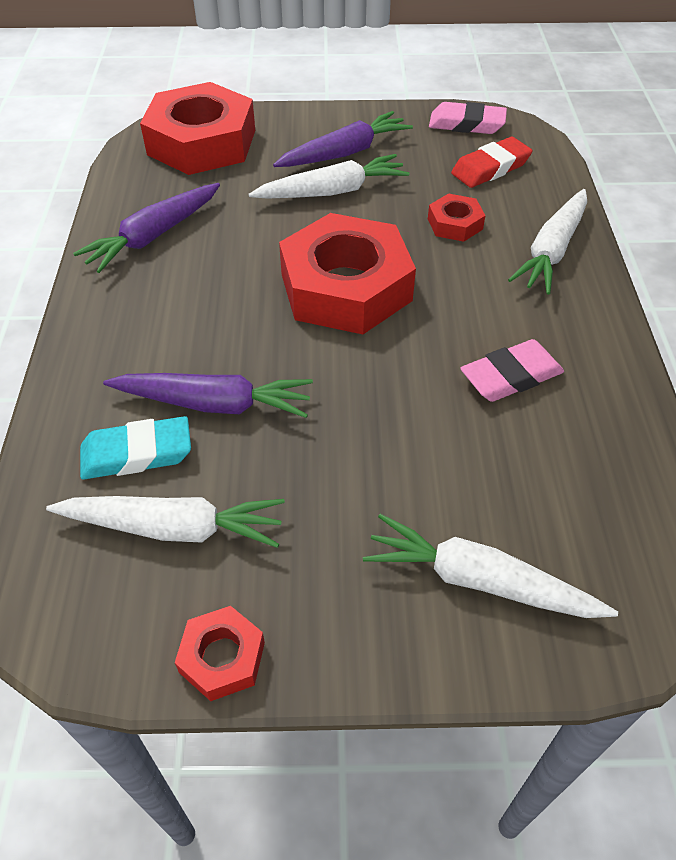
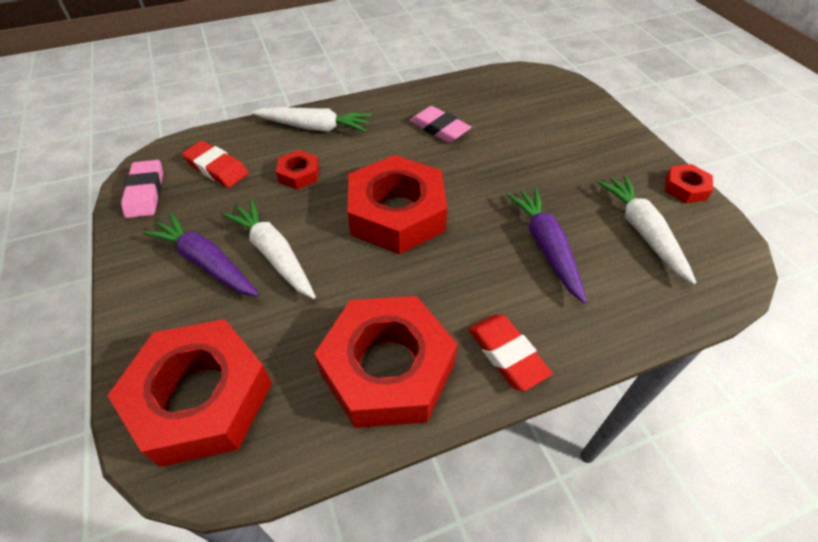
camera: 110 degrees left, 0 degrees up
(106, 315) = (507, 354): none -> red eraser
(137, 453) = (612, 271): turquoise eraser -> none
(153, 236) = (387, 368): purple carrot -> red nut
(479, 580) = (574, 120): white carrot -> none

